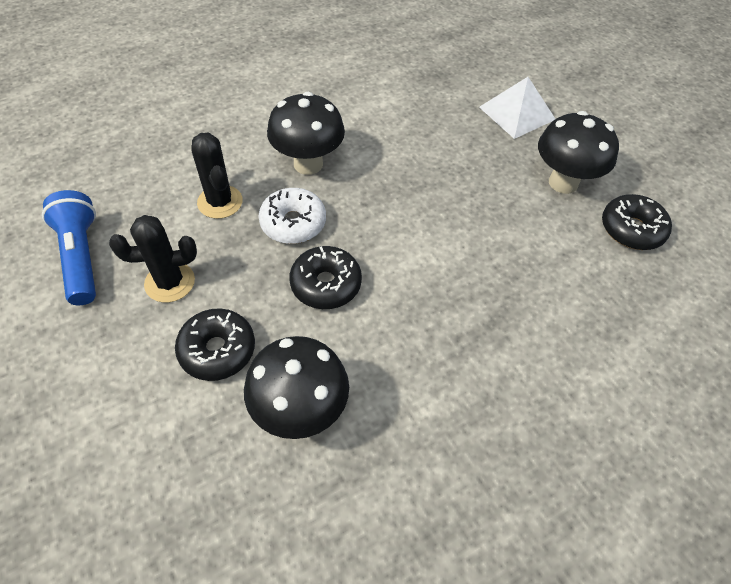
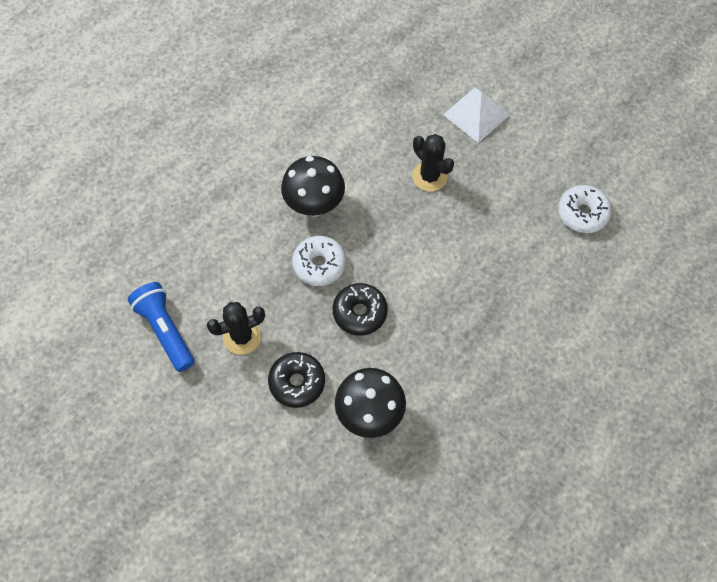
camera: 10 degrees left, 10 degrees up
(220, 202) = (255, 258): black cactus -> black cactus (429, 176)
(563, 182) = (524, 179): black mushroom -> none
(631, 229) = (582, 213): black donut -> white donut

